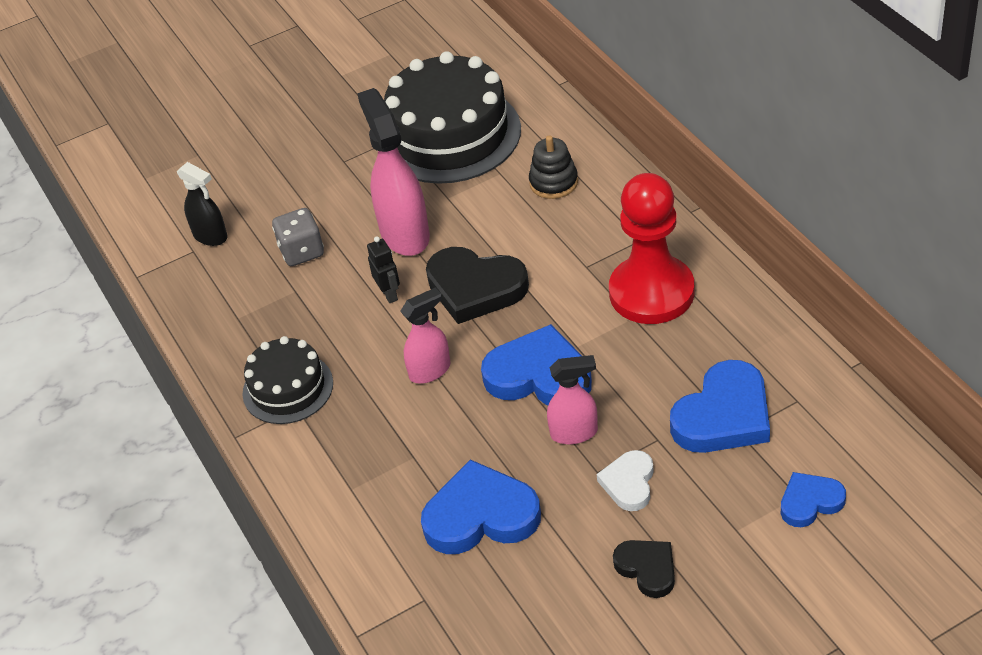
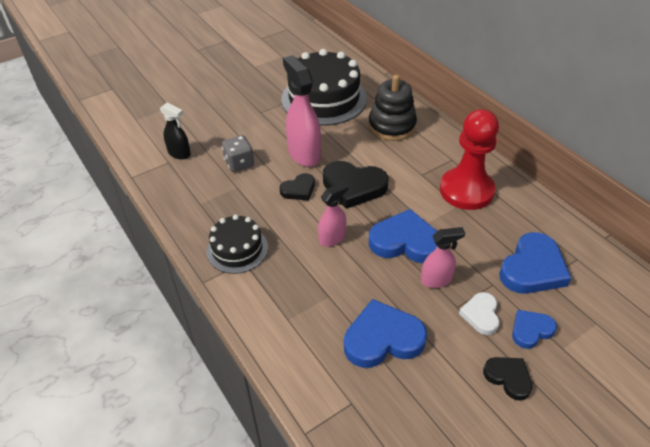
camera: 10 degrees left, 0 degrees up
(389, 294) = (299, 189): black robot -> black heart
(553, 182) = (392, 126): black stacking toy -> black stacking toy, size x1.61
(810, 502) = (607, 328): blue heart -> blue heart (531, 330)

